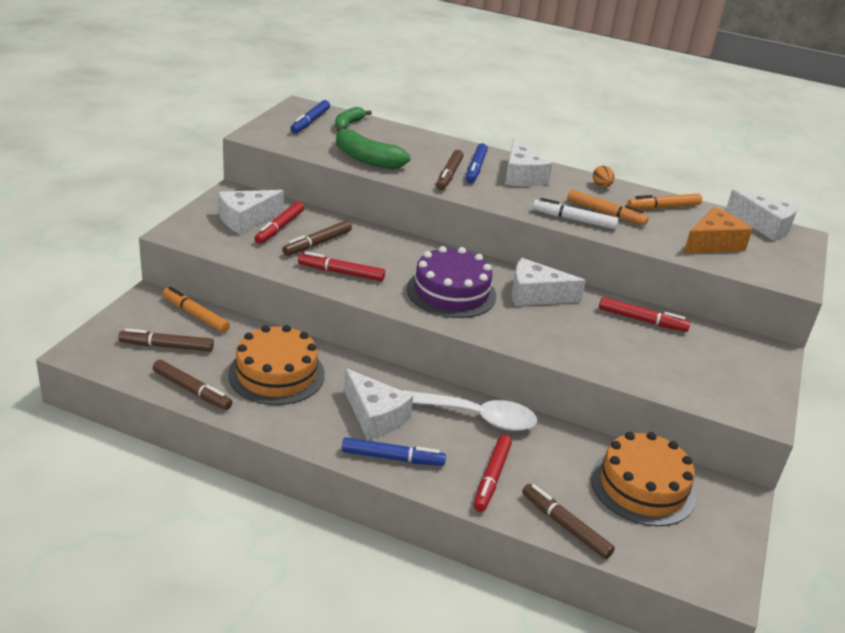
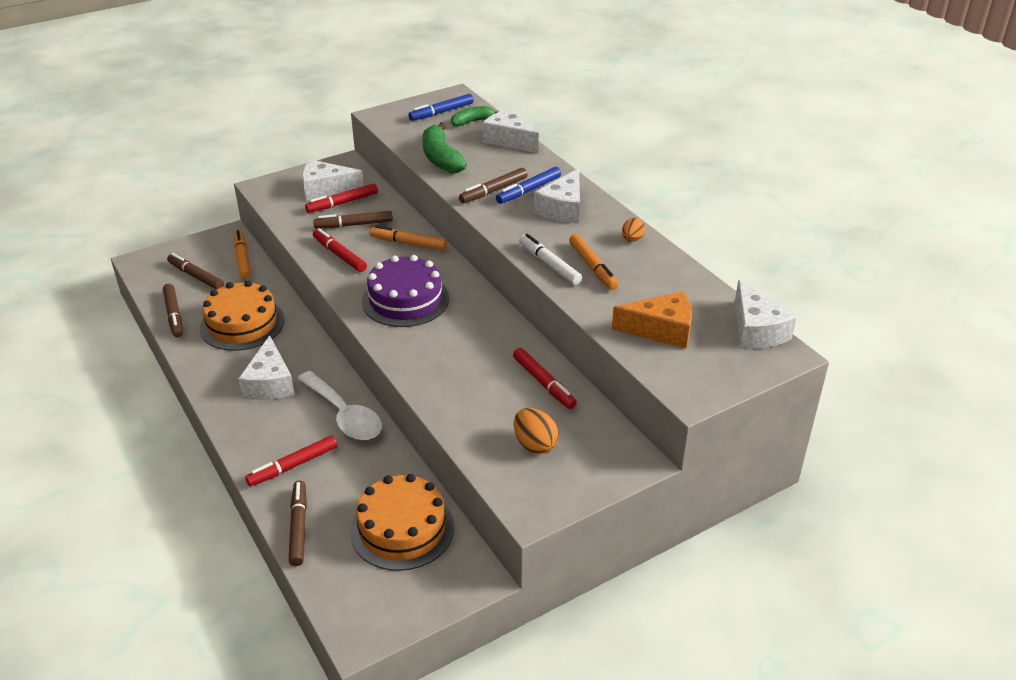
camera: 40 degrees right, 5 degrees up
(392, 458) = (242, 419): blue marker -> none
(535, 295) = (476, 326): white cheese -> white cheese (509, 140)
(663, 207) = (666, 278): orange marker -> orange marker (408, 243)
(699, 367) = (535, 444): none -> orange egg

